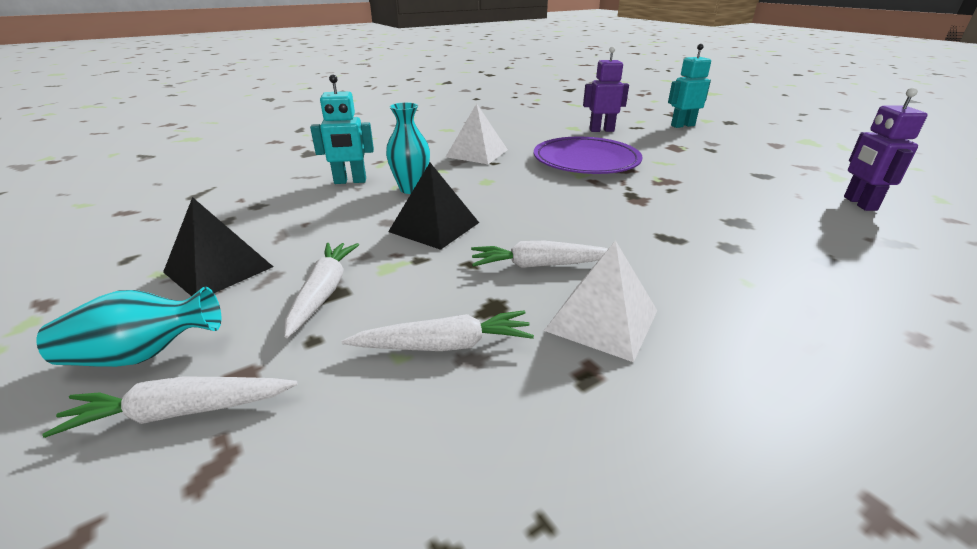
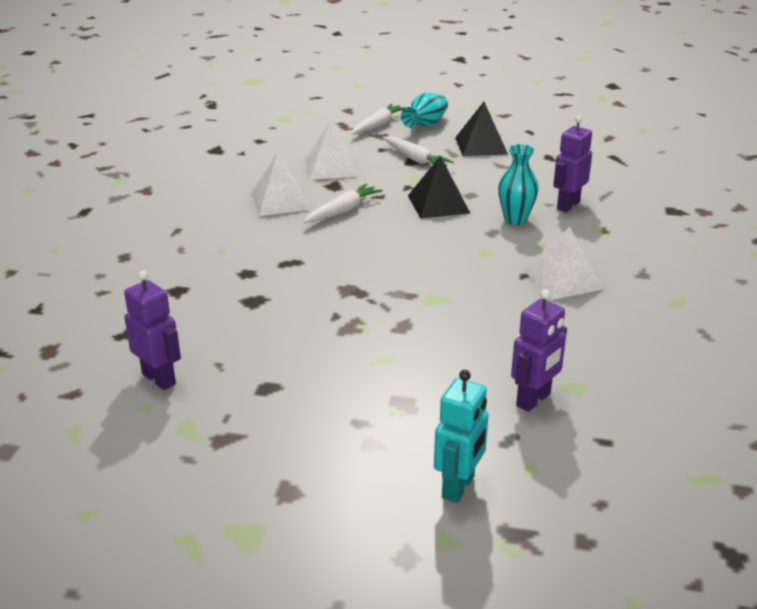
camera: 135 degrees right, 0 degrees up
(350, 181) = (567, 205): turquoise robot -> purple robot
(444, 345) = (330, 167): white carrot -> white pyramid
(586, 161) = (455, 320): purple plate -> none

